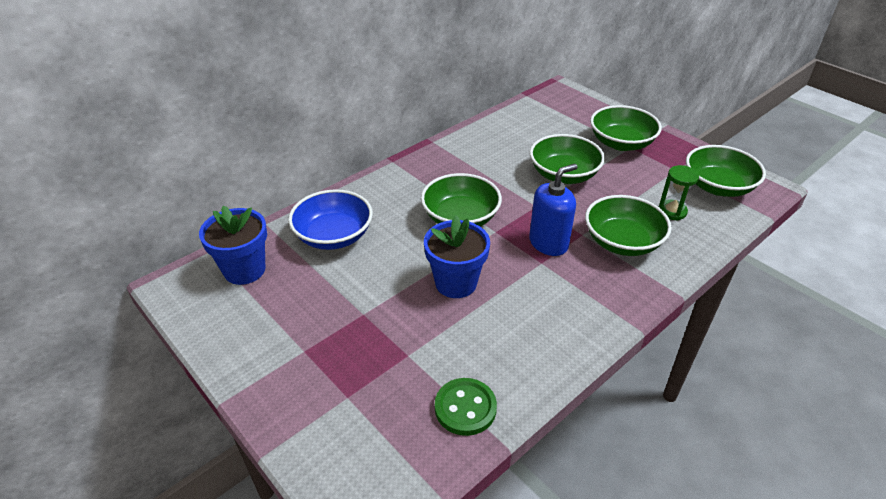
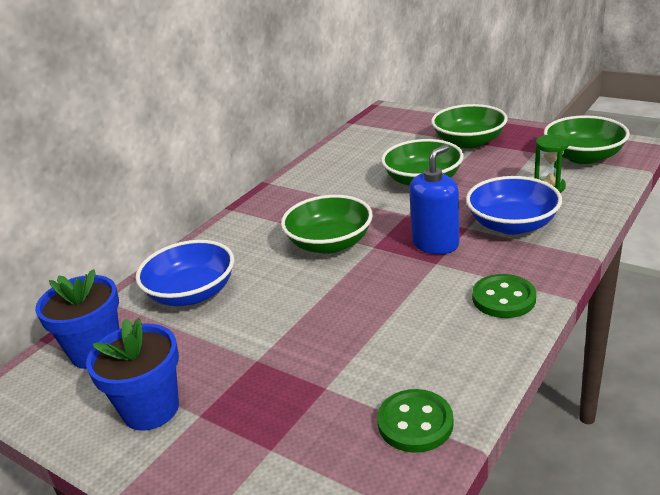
camera: 10 degrees left, 10 degrees down
(456, 283) = (351, 304): blue flower pot -> blue flower pot (151, 409)
(583, 314) = (503, 298): none -> green button
(622, 242) = (512, 225): green bowl -> blue bowl

